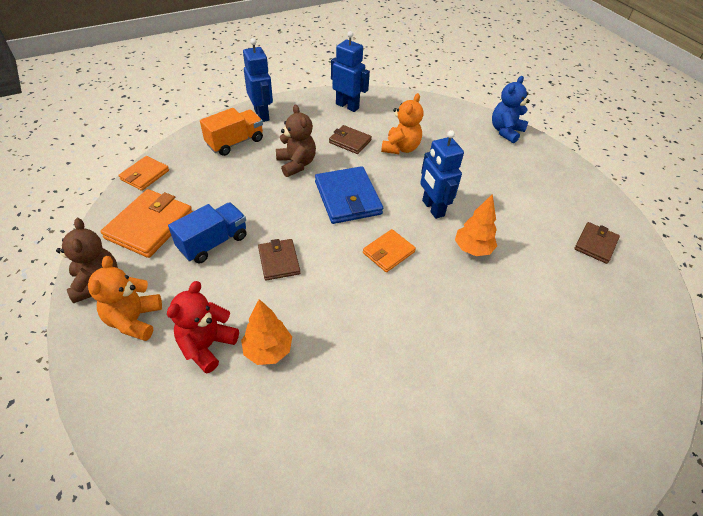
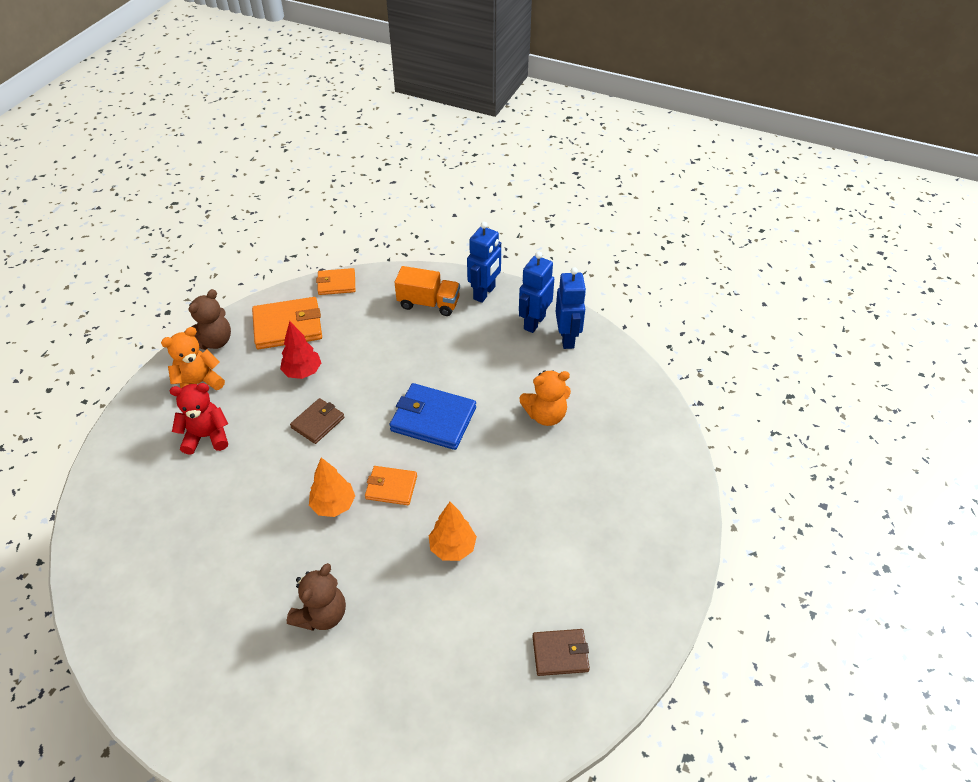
camera: 55 degrees right, 0 degrees up
(213, 242) = (303, 372): blue truck -> red tree
(268, 350) = (228, 473): orange tree -> orange tree (333, 505)
(296, 164) = (442, 358): brown teddy bear -> brown teddy bear (321, 614)
(348, 198) = (433, 419): blue wallet -> blue wallet turned 75 degrees clockwise
(350, 141) = (514, 373): brown wallet -> none
(432, 208) = (480, 488): blue robot -> blue robot (534, 322)
(505, 131) = (677, 485): blue teddy bear -> none

